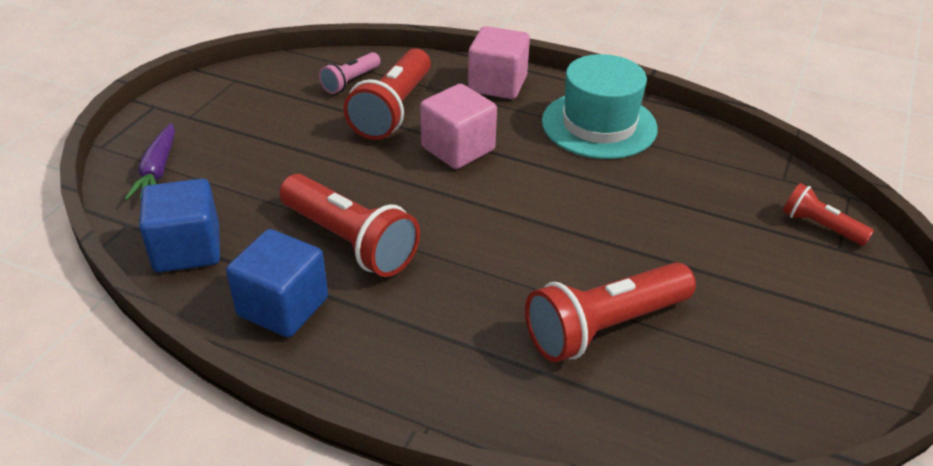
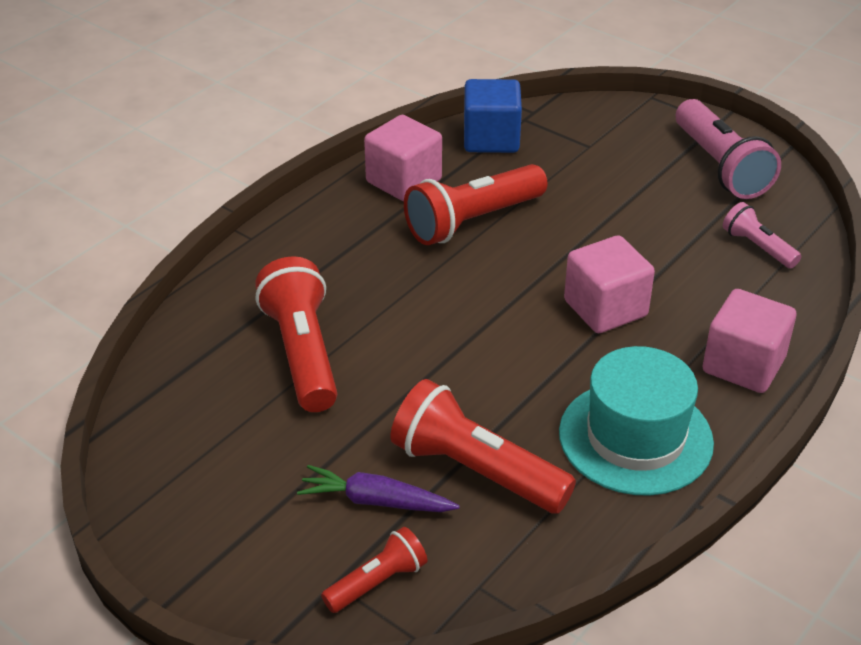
camera: 105 degrees right, 0 degrees up
(157, 171) = (605, 124): purple carrot -> purple carrot (375, 501)
(232, 102) = (720, 167): none -> pink flashlight
(283, 307) = (404, 181): blue cube -> pink cube
(393, 110) = (691, 271): red flashlight -> red flashlight (475, 470)

